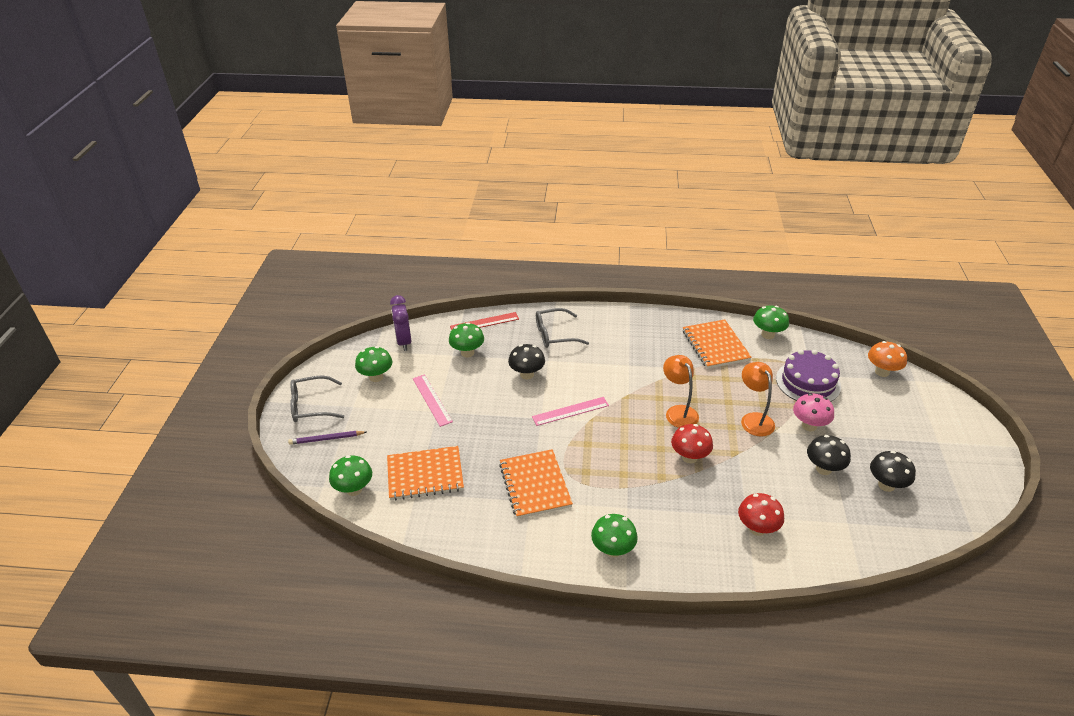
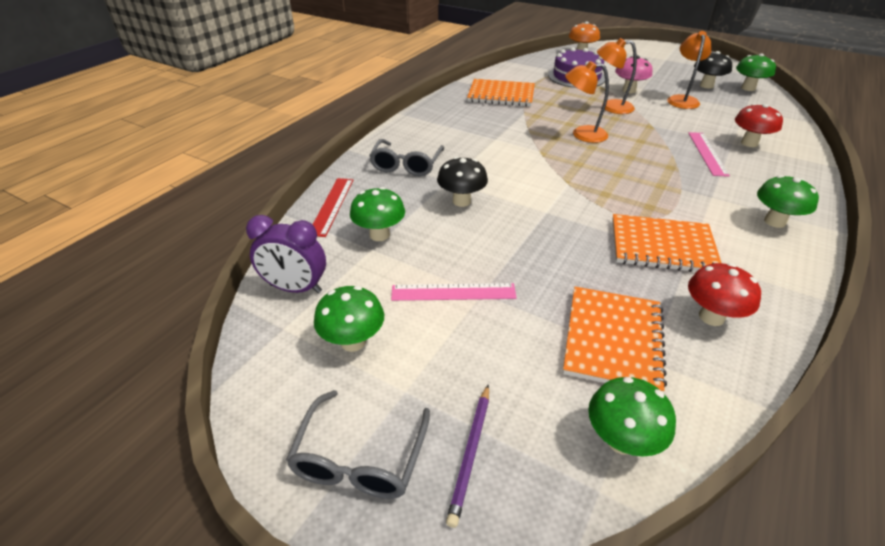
camera: 65 degrees left, 0 degrees up
(570, 411) = (546, 190): pink ruler -> pink ruler (707, 153)
(689, 457) = (648, 146): red mushroom -> red mushroom (711, 317)
(767, 335) = (505, 73): green mushroom -> green mushroom (748, 88)
(823, 469) = (682, 99): black mushroom -> orange lamp

